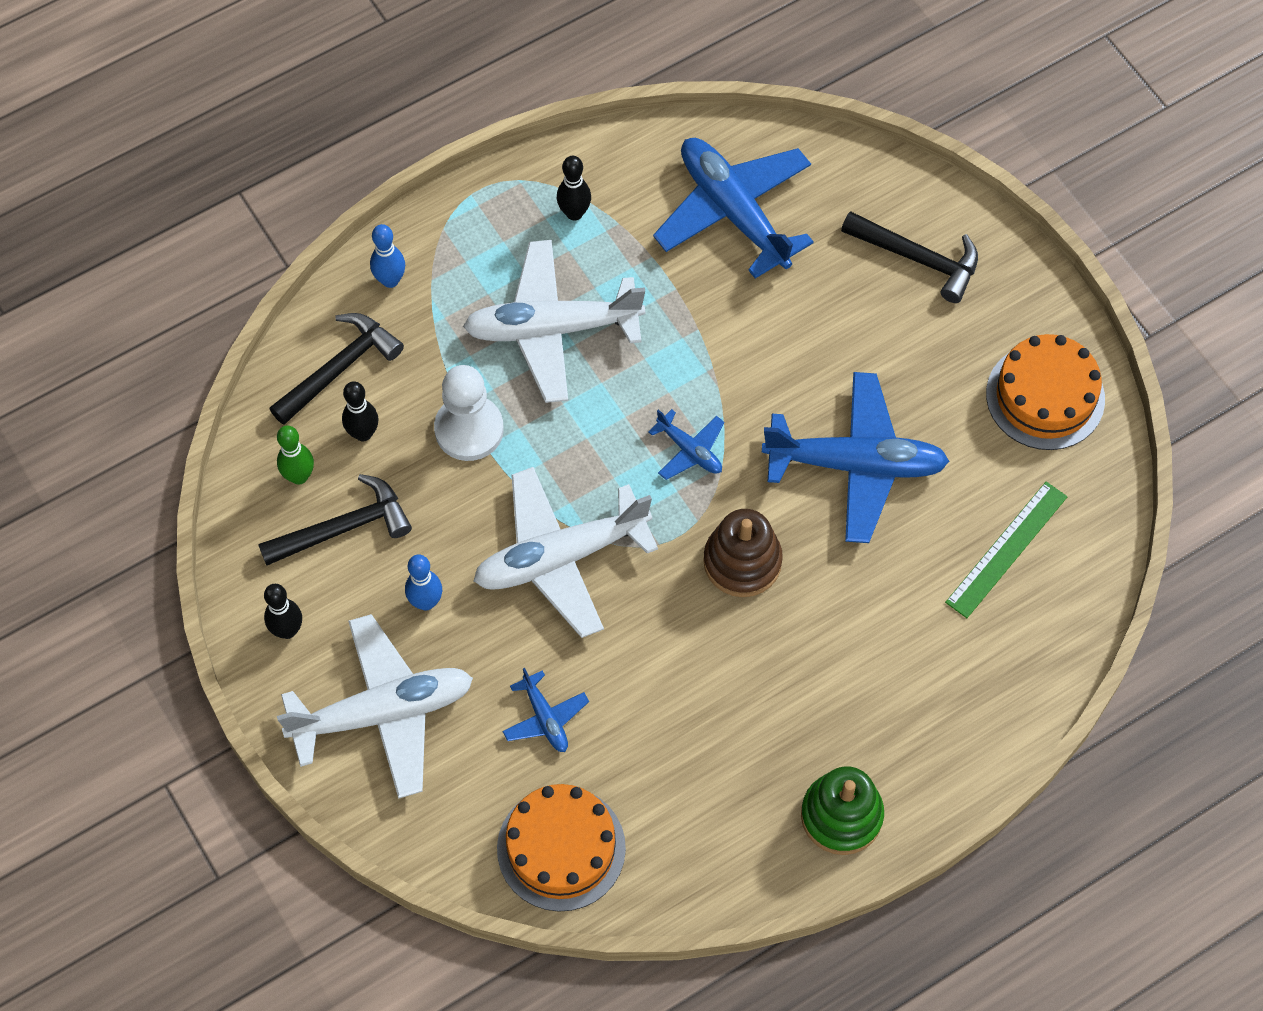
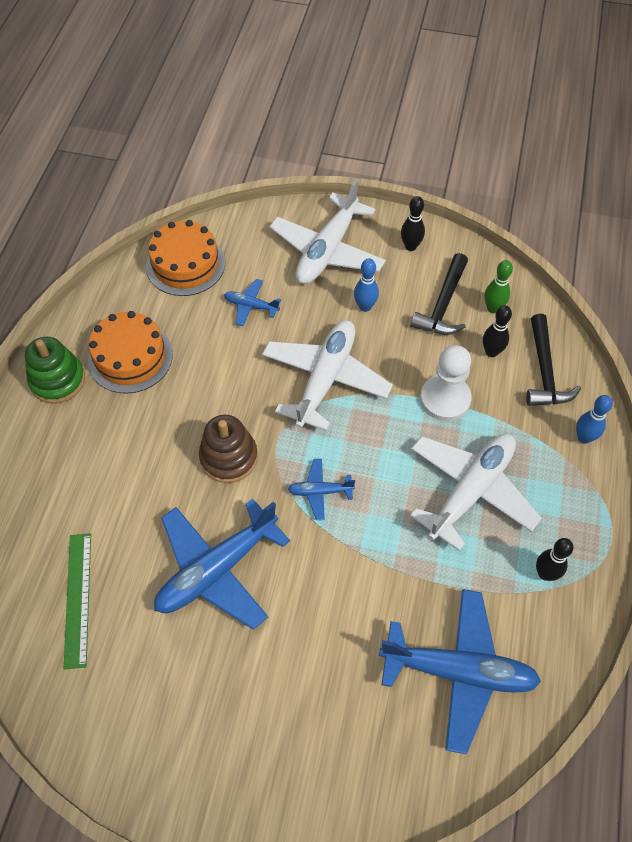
camera: 135 degrees right, 5 degrees down
(918, 258) = (309, 757): black hammer -> none
(1045, 396) = (133, 731): orange cake -> orange cake (130, 357)

